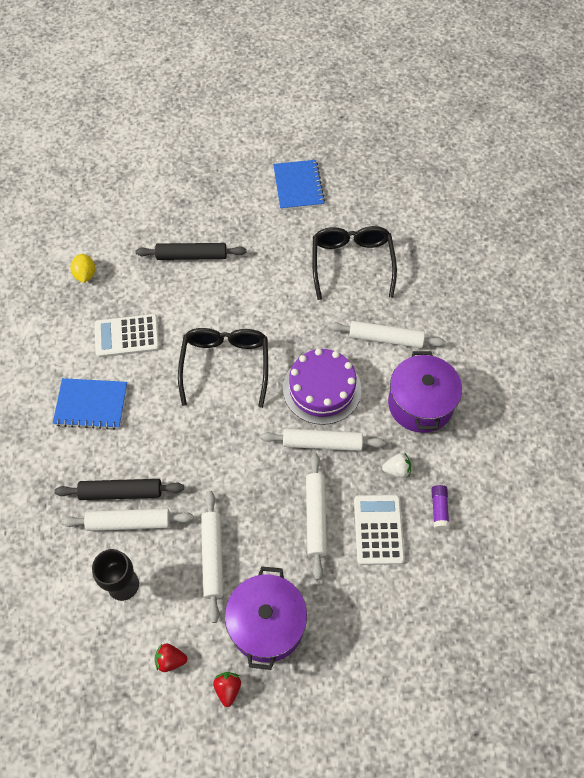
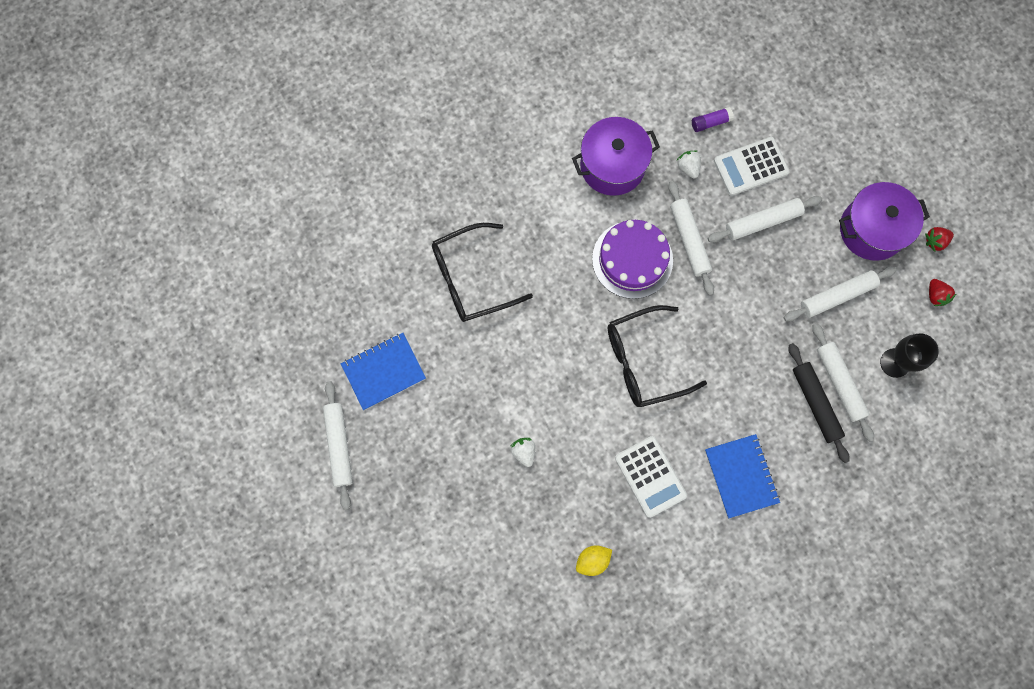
camera: 110 degrees left, 15 degrees up
(191, 256) = (524, 452): black rolling pin -> white strawberry
(386, 338) = (552, 217): white rolling pin -> white rolling pin (339, 445)

